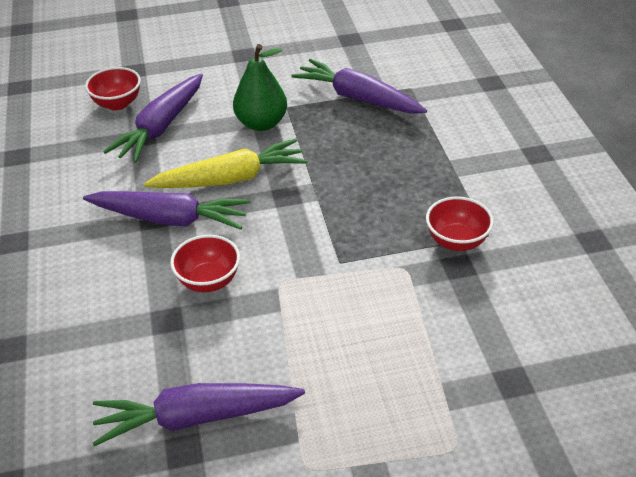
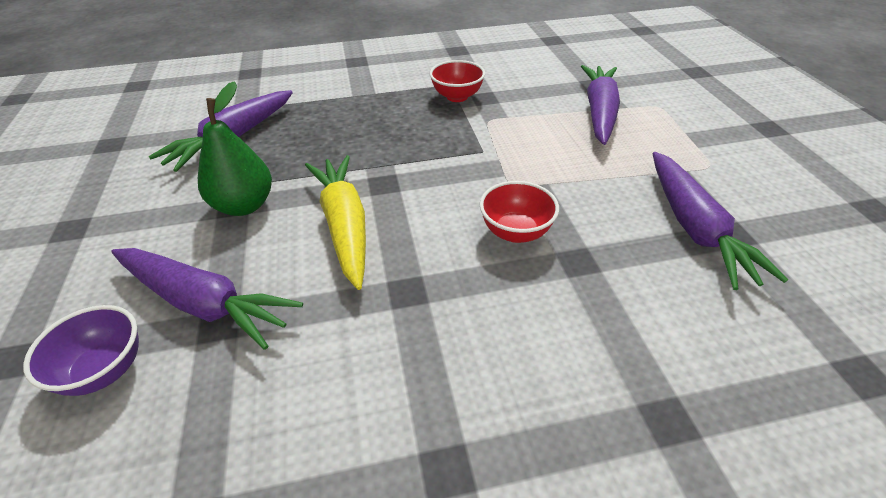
camera: 90 degrees left, 0 degrees up
(117, 104) = (104, 370): red bowl -> purple bowl
(170, 219) = (411, 273): purple carrot -> purple carrot (599, 112)

